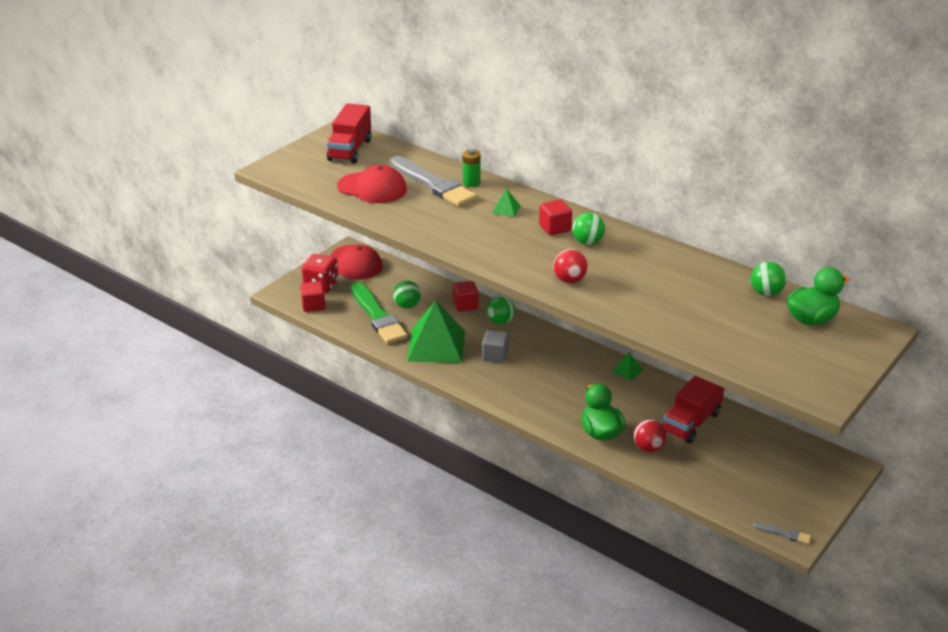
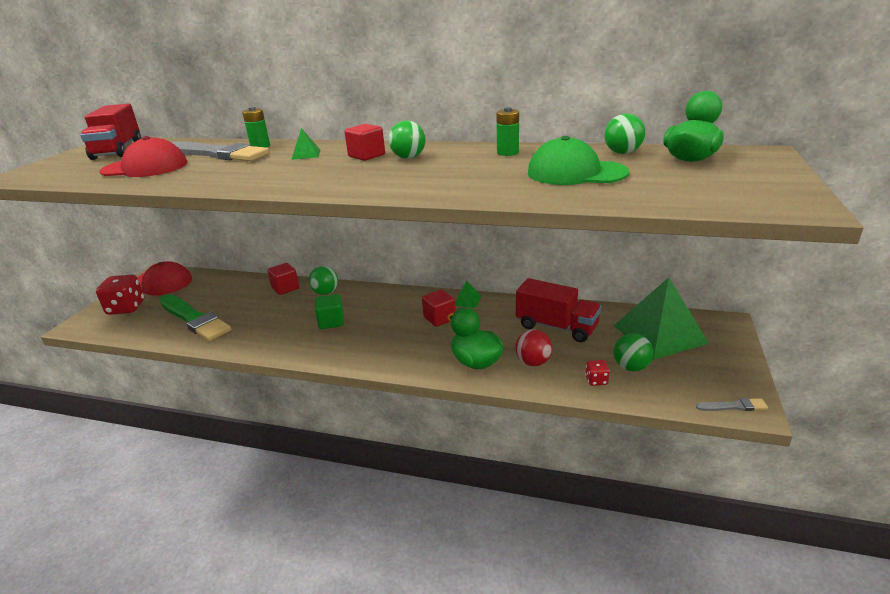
camera: 20 degrees left, 5 degrees down
(313, 305) = (118, 327): red cube -> red cube (439, 318)
(407, 306) = (225, 303): green ball -> green ball (631, 367)
(436, 345) = (265, 329): green pyramid -> green pyramid (659, 334)
(495, 355) = (331, 322): grey cube -> green cube
(569, 280) = (409, 184): red ball -> none
(672, 261) = (507, 153): none -> green battery
(690, 479) = (596, 380): none -> red dice
(691, 422) = (556, 327): red truck -> red truck turned 75 degrees counterclockwise
(704, 307) = (576, 173): none -> green cap

